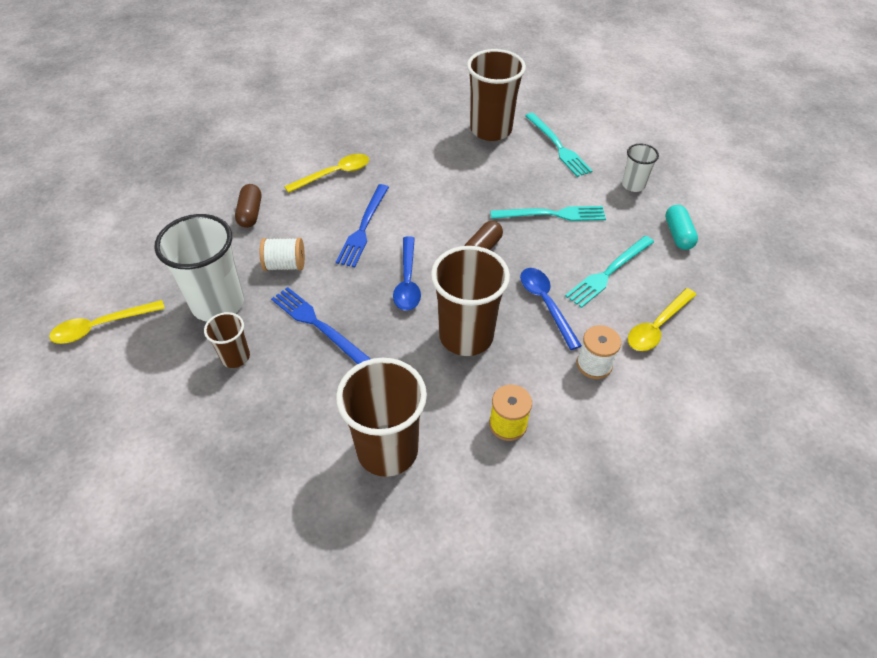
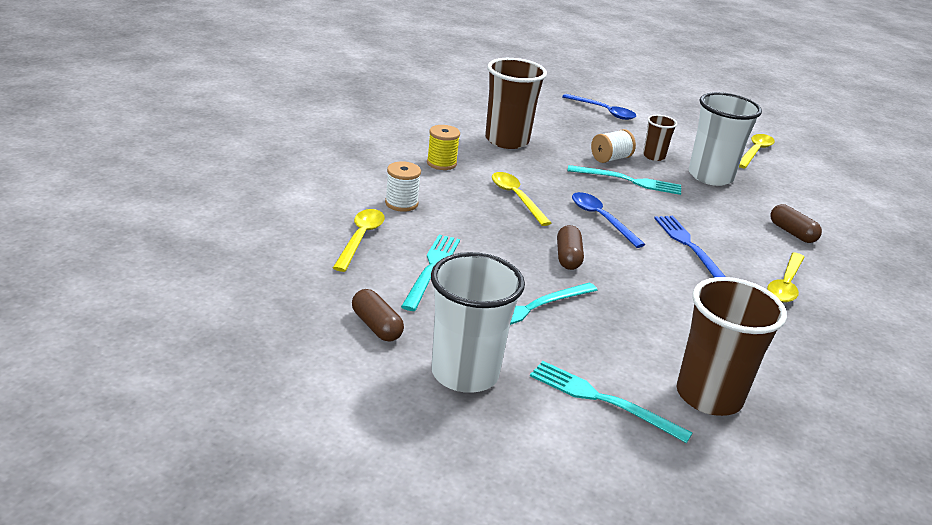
camera: 145 degrees right, 20 degrees down
(285, 265) = (705, 206): white spool -> white spool (610, 158)
(317, 325) = (628, 181): blue fork -> turquoise fork
(466, 336) = (516, 198): brown cup -> yellow spoon
(546, 304) = (471, 231): blue spoon -> blue spoon (603, 111)
(633, 185) = (465, 373): white cup -> white cup, size x1.94
(678, 234) = (376, 326): turquoise capsule -> brown capsule

